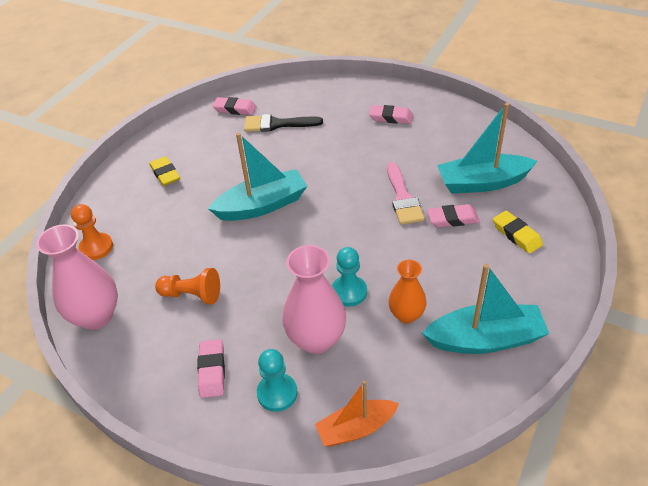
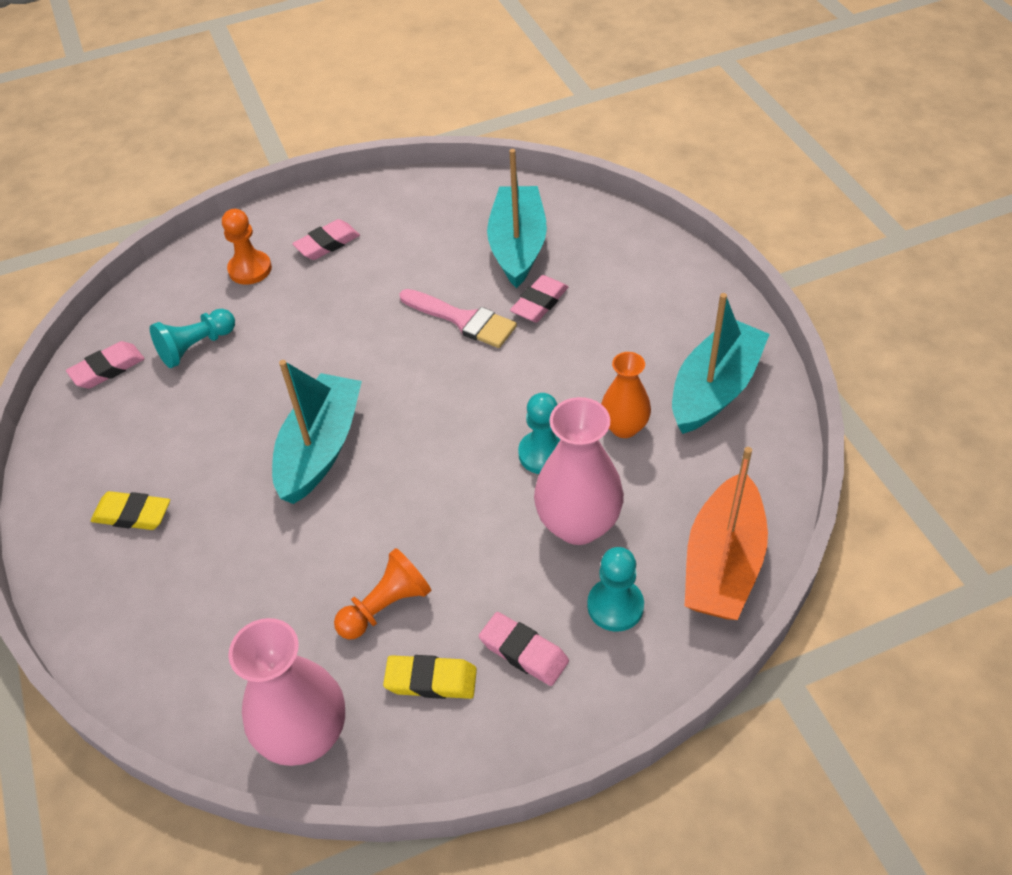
camera: 50 degrees left, 5 degrees up
(96, 247) = (177, 671): orange pawn -> orange pawn (250, 269)
(277, 124) = (196, 347): black brush -> turquoise pawn
(356, 428) = (722, 563): orange boat -> orange boat, size x1.54
(482, 183) = (518, 246): turquoise boat -> turquoise boat turned 150 degrees clockwise
(516, 235) = (614, 273): yellow eraser -> yellow eraser (431, 680)

